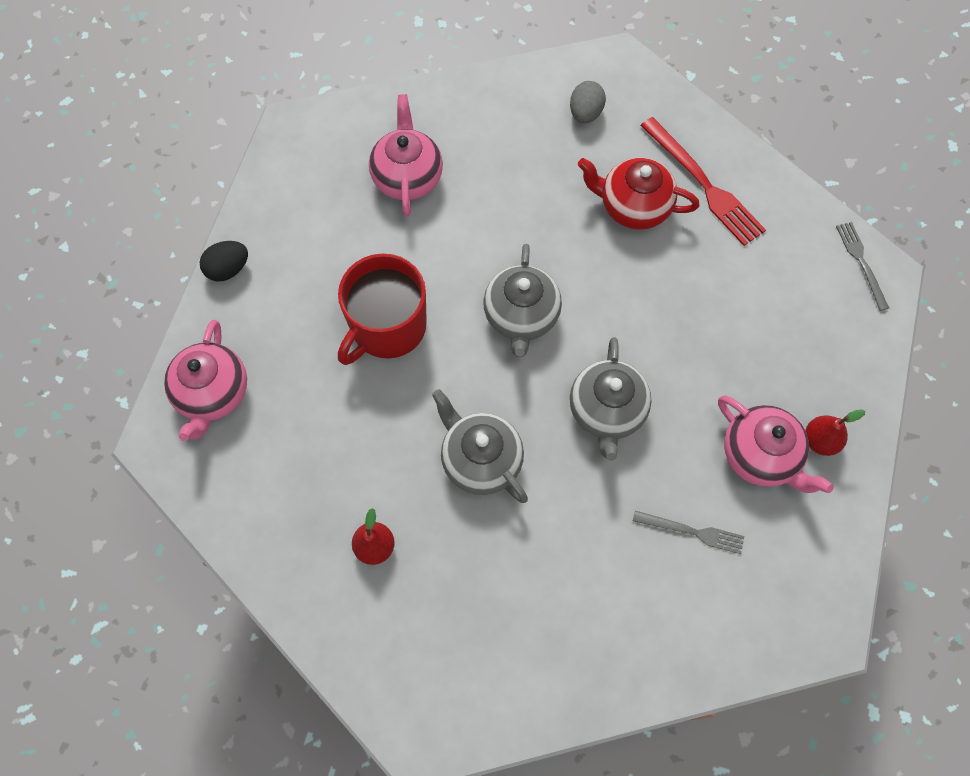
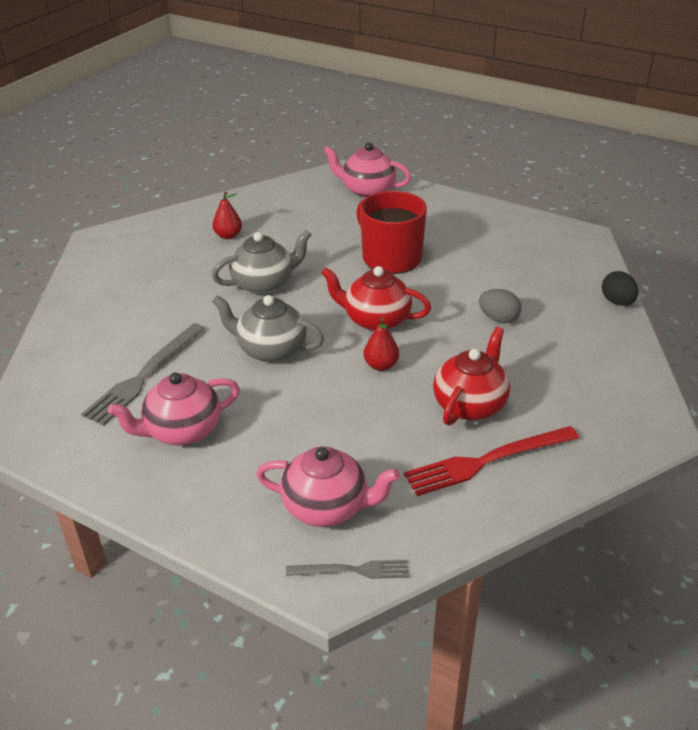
camera: 105 degrees right, 30 degrees down
(228, 269) = (461, 201): black egg -> black egg (617, 302)
(407, 176) = (528, 282): pink teapot -> pink teapot (327, 507)
(521, 317) = (375, 320): grey teapot -> red teapot
(585, 113) = (589, 393): grey egg -> grey egg (498, 319)
(692, 532) = (144, 375): grey fork -> grey fork, size x1.72
(820, 441) = (172, 475): red pear -> red pear (381, 365)

